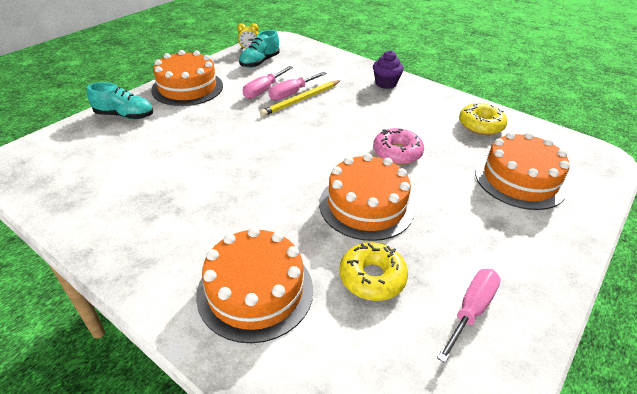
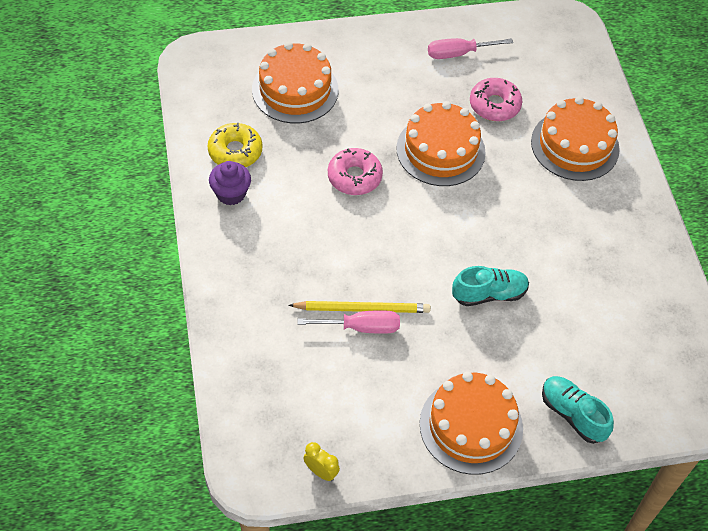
camera: 140 degrees left, 15 degrees up
(260, 62) = (337, 425): turquoise shoe -> turquoise shoe (489, 294)
(264, 90) = (387, 356): pink screwdriver -> none
(372, 277) = (494, 105): yellow donut -> pink donut
(386, 83) = (238, 270): purple cupcake -> purple cupcake (231, 193)

